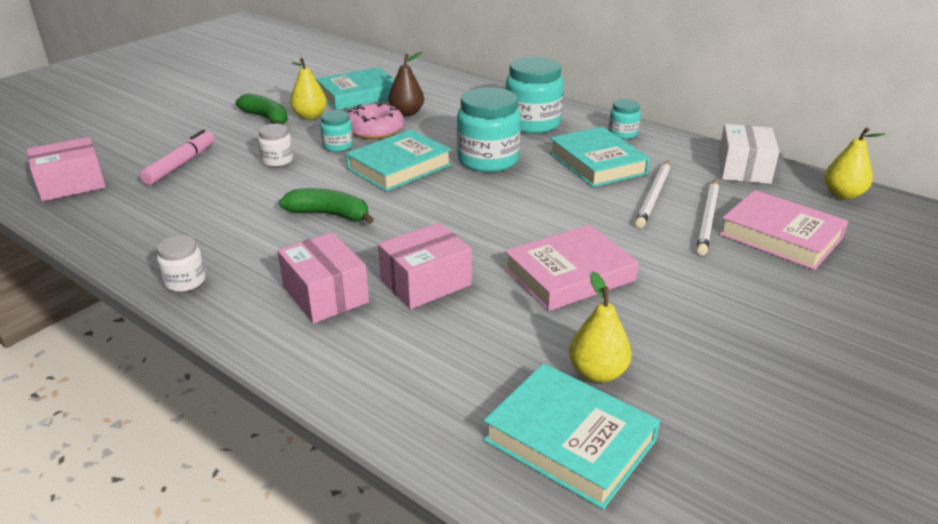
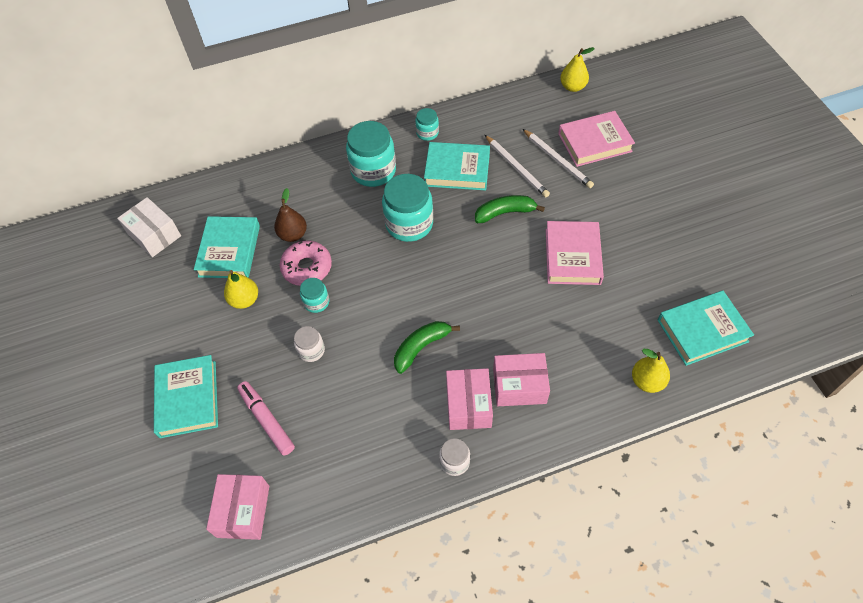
camera: 55 degrees left, 25 degrees up
(267, 119) = (223, 332): green banana -> green banana (505, 213)
(399, 167) = (380, 278): turquoise book -> turquoise book (188, 399)
(426, 282) = (538, 329): pink box -> pink box (468, 405)
(597, 373) = (661, 292): yellow pear -> yellow pear (647, 381)
(743, 169) = (516, 107): white box -> white box (154, 235)

